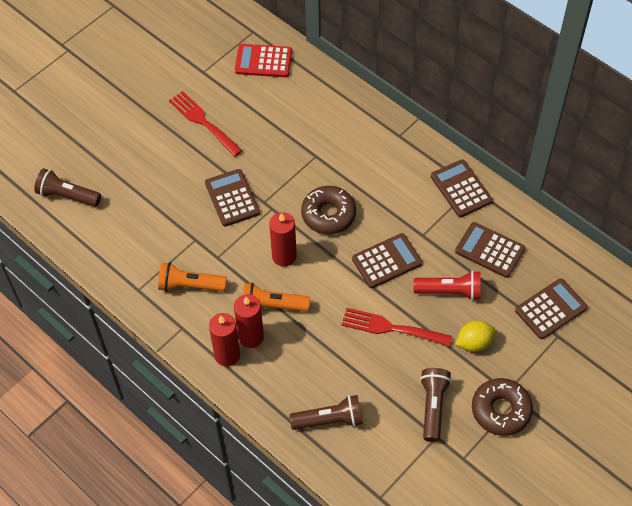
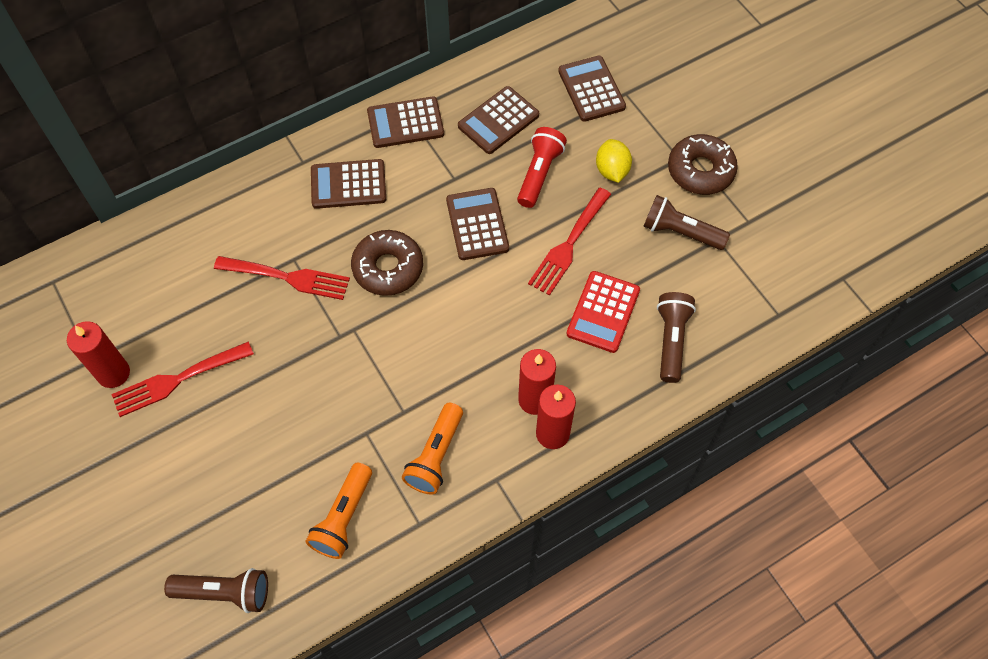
camera: 75 degrees left, 5 degrees up
(67, 196) = (224, 592): brown flashlight -> brown flashlight turned 120 degrees counterclockwise
(232, 198) = (318, 372): brown calculator -> brown calculator (348, 184)
(263, 61) = (111, 281): red calculator -> red calculator (603, 312)
(272, 306) = (498, 364): orange flashlight -> orange flashlight (343, 517)
(284, 256) = (430, 333): red candle -> red candle (113, 373)
(300, 157) = (288, 277): none -> red fork

